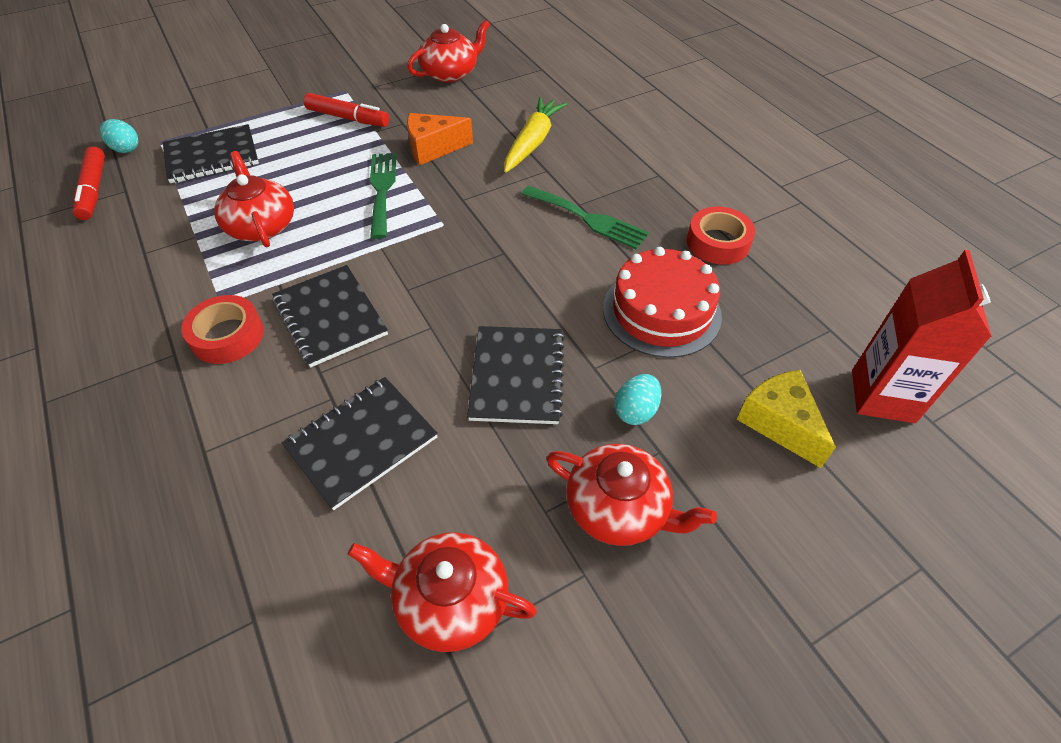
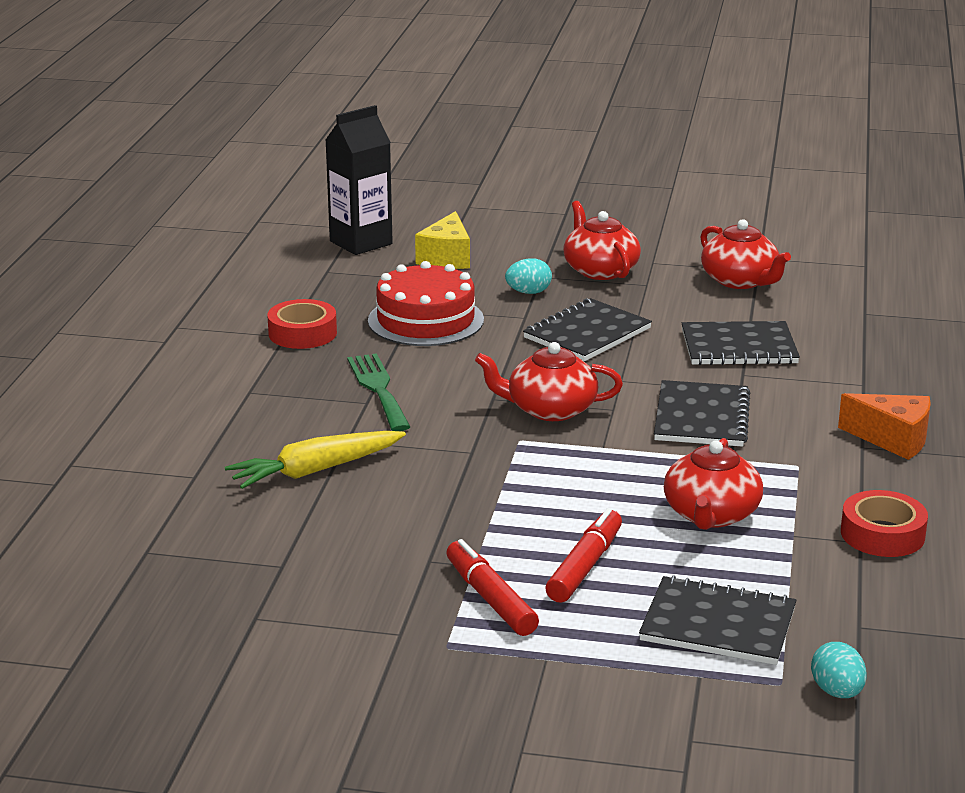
camera: 140 degrees left, 25 degrees down
(94, 190) = (901, 644): red marker -> red marker (584, 566)
(227, 336) = (805, 439): red tape -> red tape (882, 534)
(382, 190) = (544, 495): green fork -> none
(433, 148) = (433, 513): orange cheese -> orange cheese (893, 439)
(450, 73) = (270, 603): red teapot -> red teapot (550, 409)
(882, 396) = (361, 243): red carton -> black carton

